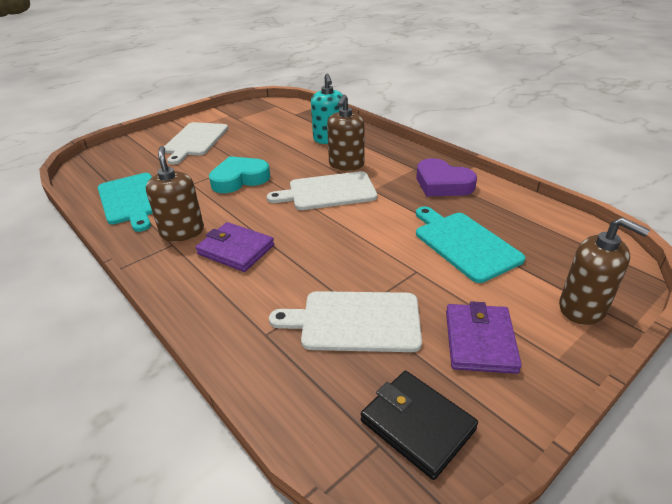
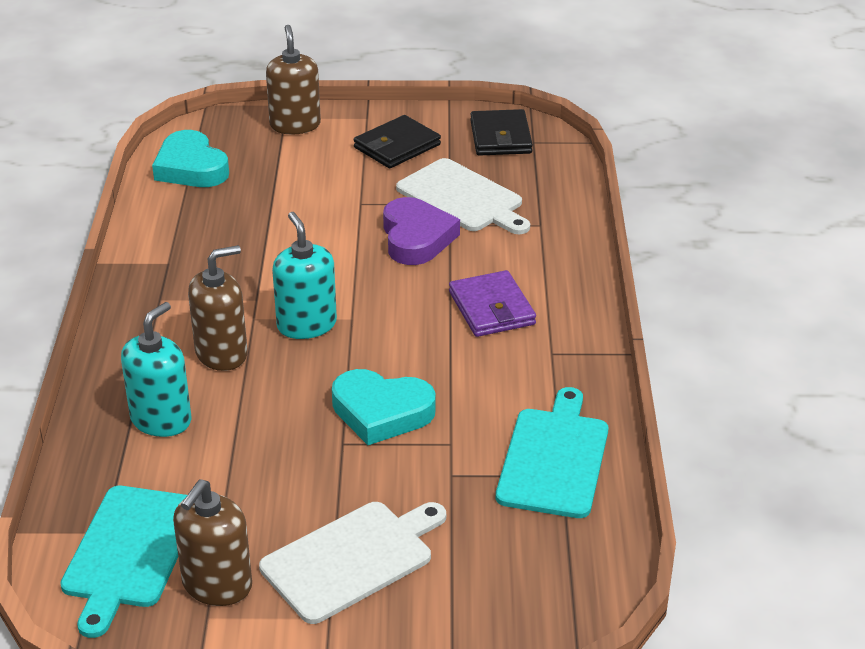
camera: 140 degrees left, 0 degrees up
(182, 232) = (528, 363): brown soap dispenser -> brown soap dispenser (217, 585)
(328, 192) = (306, 325): white cutting board -> turquoise soap dispenser
(442, 184) = (176, 262): purple heart -> purple heart (416, 238)
(464, 244) = (282, 200): turquoise cutting board -> turquoise cutting board (129, 551)
(480, 341) = (397, 146): purple wallet -> black wallet
(555, 231) = (191, 167): none -> turquoise heart

